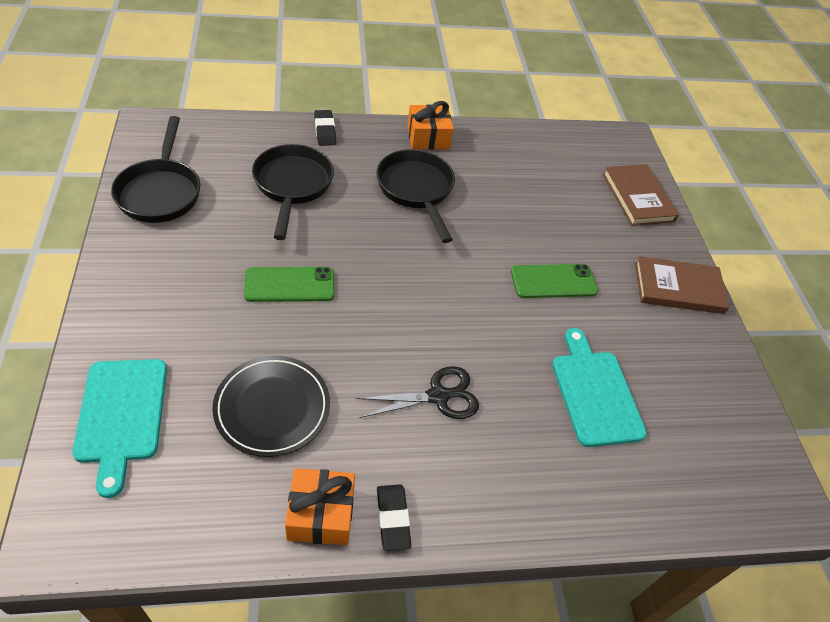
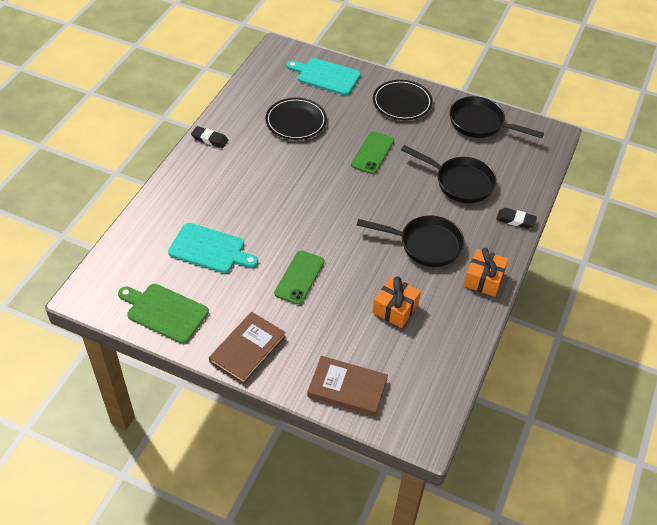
camera: 125 degrees right, 0 degrees up
(151, 286) = (402, 102): none -> black plate
(321, 514) = (230, 118): orange gift -> orange gift (395, 309)
(438, 396) = (258, 182): black scissors -> none
(717, 391) = (164, 312): none -> green cutting board

